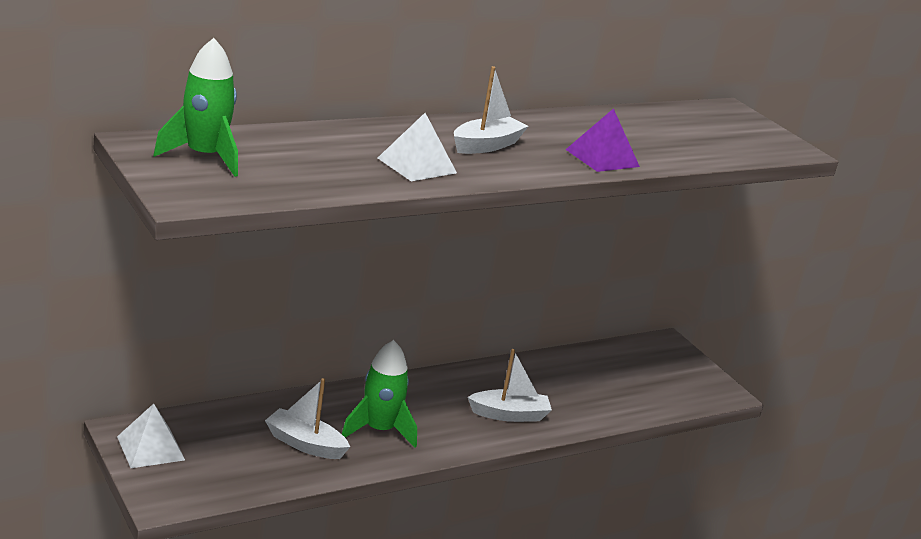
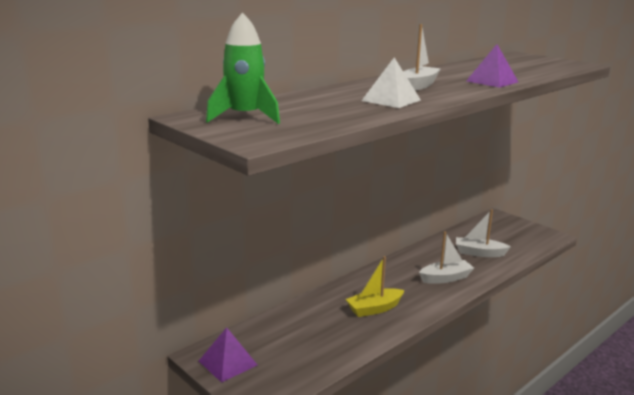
camera: 10 degrees left, 5 degrees down
(151, 448) = (228, 363): white pyramid -> purple pyramid
(305, 444) = (333, 331): white boat -> white boat (479, 253)
(379, 430) = (374, 309): green rocket -> yellow boat

